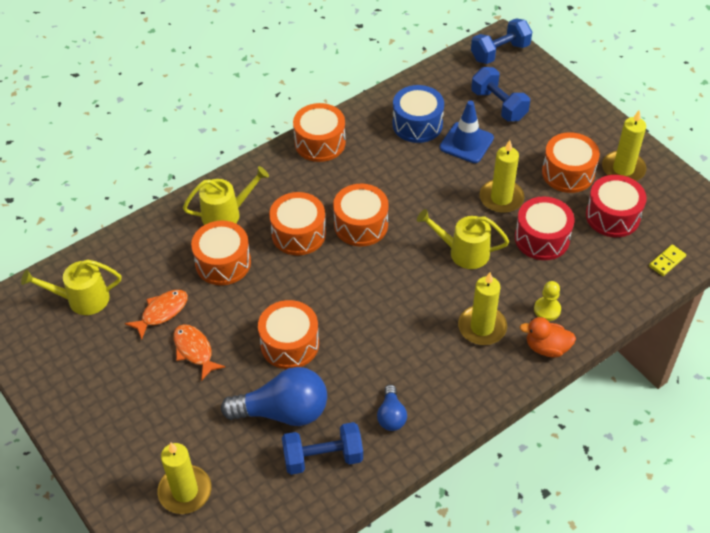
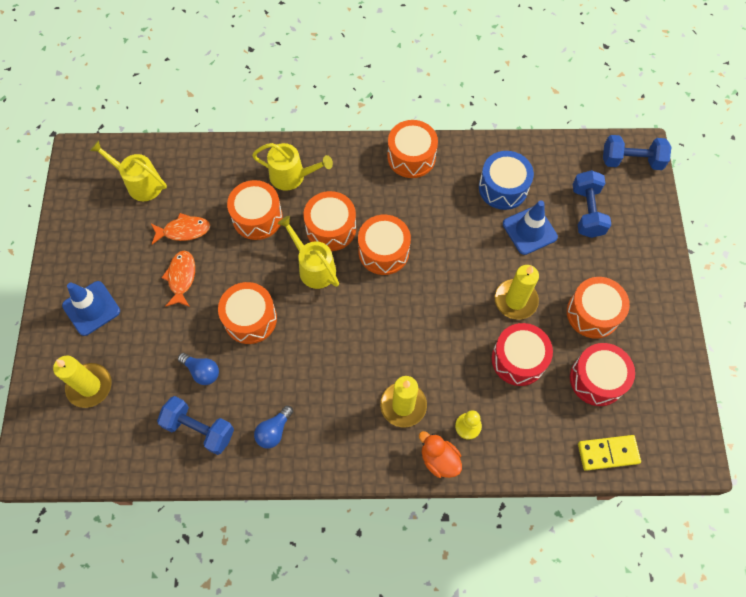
camera: 35 degrees right, 15 degrees up
(127, 427) = (91, 308): none -> blue traffic cone
(283, 412) = (202, 371): blue light bulb -> blue light bulb, size x0.51
(463, 252) = (444, 329): yellow watering can -> yellow watering can (314, 267)
(623, 169) = (645, 341): yellow candle -> none
(667, 261) = (608, 453): yellow domino -> yellow domino, size x1.52

